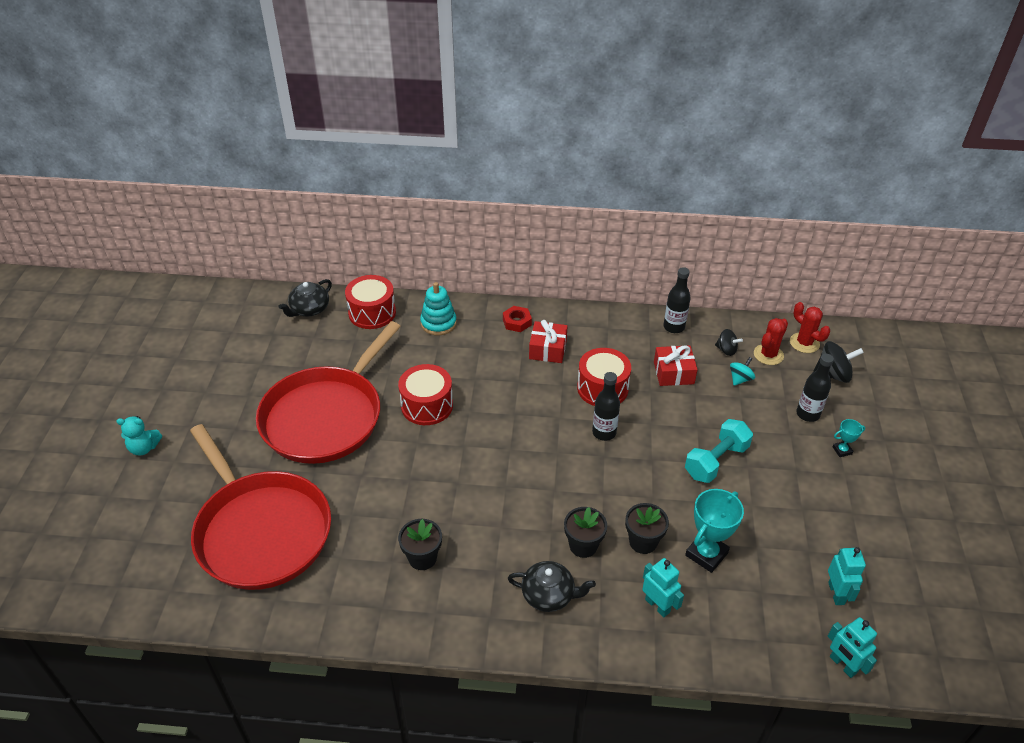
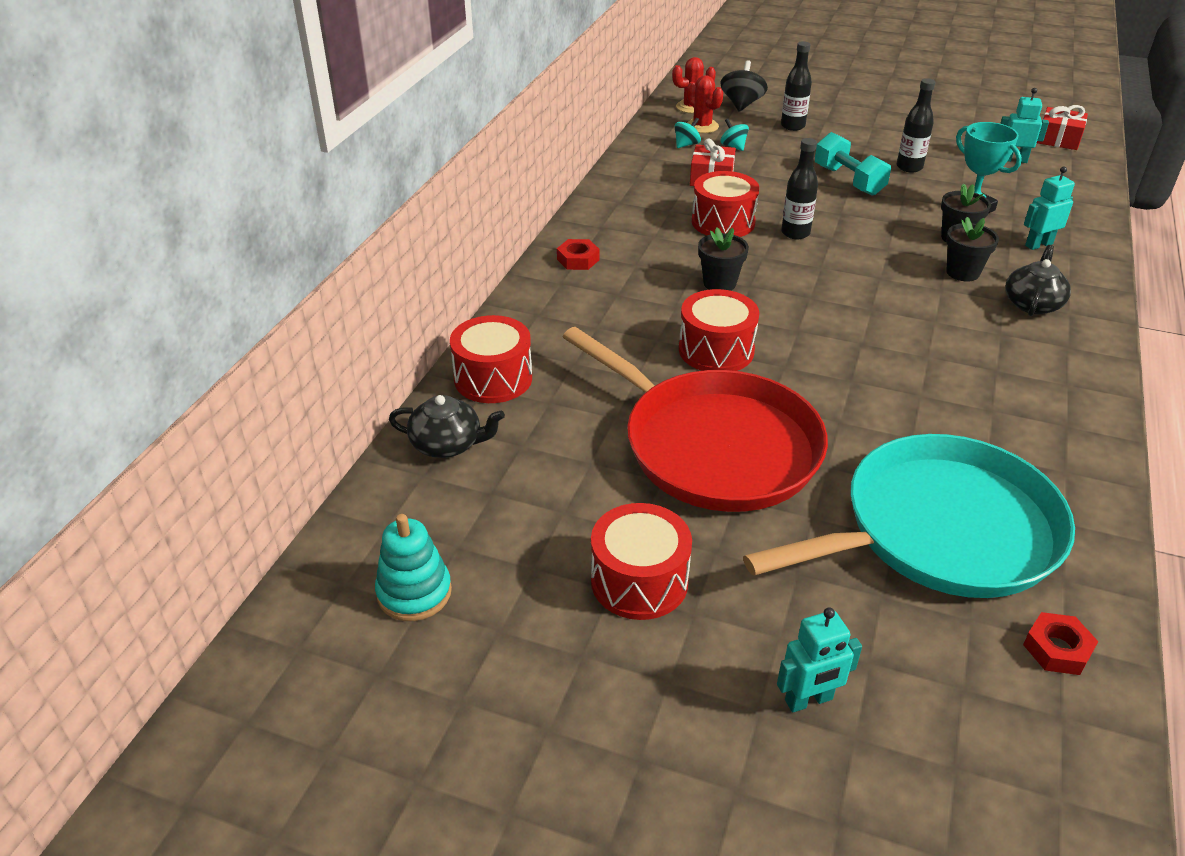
camera: 75 degrees left, 5 degrees down
(144, 448) = (738, 682): turquoise teddy bear -> none
(166, 587) = (1057, 649): none -> red nut
(211, 401) = (639, 581): none -> red drum
(261, 530) = (940, 531): red pan -> turquoise pan
(309, 309) = (447, 444): black teapot -> black teapot turned 45 degrees counterclockwise
(422, 558) = (985, 384): black flower pot -> black flower pot (719, 283)
(438, 323) = (549, 320): turquoise stacking toy -> turquoise stacking toy (414, 592)
(547, 349) = (641, 246): red gift -> red gift (1058, 139)
(674, 327) = (636, 164): black bottle -> black bottle (909, 167)
(726, 350) = (686, 145): black spinning top -> turquoise spinning top
(842, 450) = (843, 122): turquoise trophy -> none
(842, 665) = (1090, 173): turquoise robot -> turquoise robot (809, 700)

